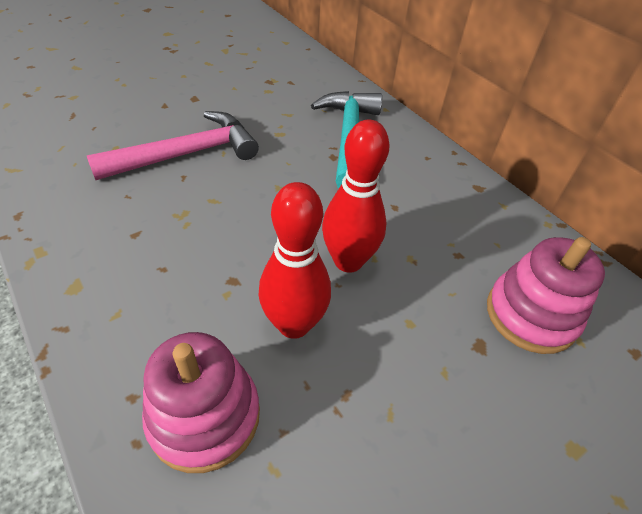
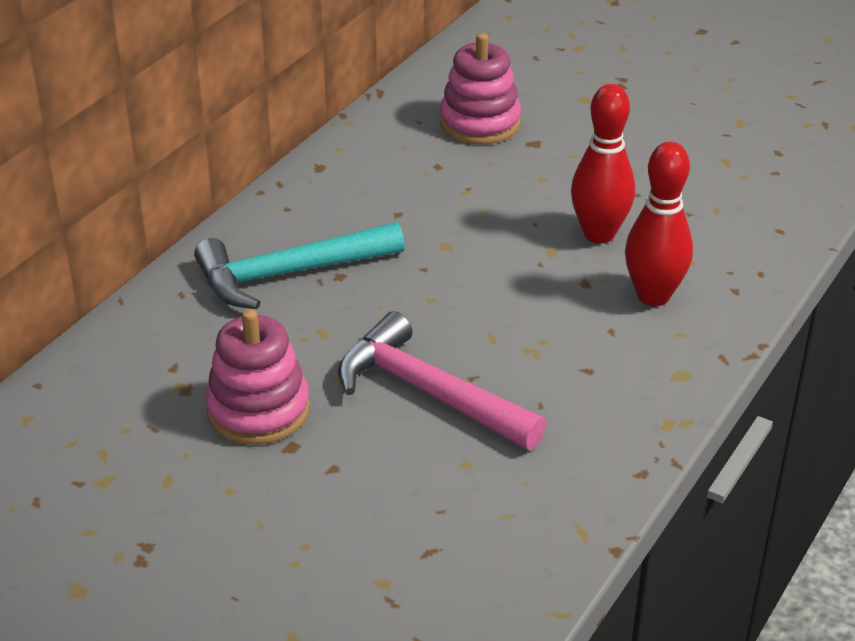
camera: 110 degrees left, 10 degrees down
(204, 416) = (713, 250): pink stacking toy -> pink stacking toy (258, 410)
(348, 261) = (502, 224): red bowling pin -> red bowling pin (653, 296)

